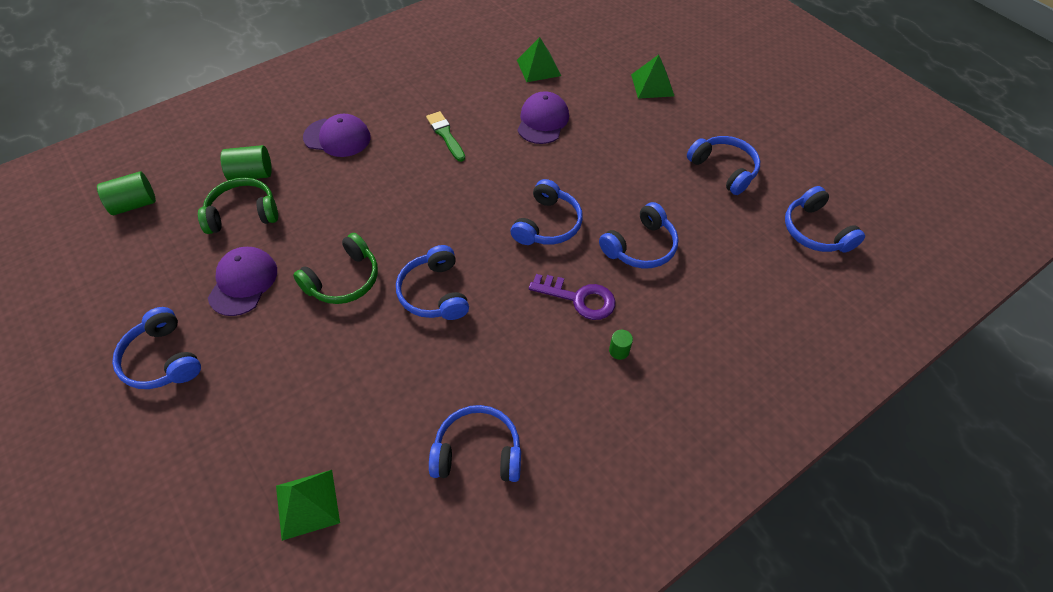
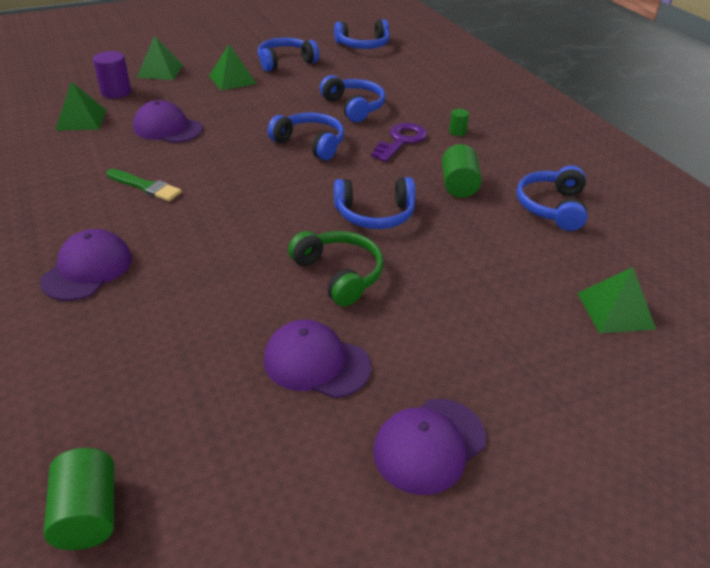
camera: 80 degrees left, 15 degrees down
(163, 359) = (429, 445): blue headphones -> purple cap
(243, 214) = (186, 365): green headphones -> none
(251, 174) = (107, 356): green cylinder -> green cylinder (458, 185)
(445, 135) = (145, 187): green brush -> green brush turned 135 degrees counterclockwise
(596, 71) = (116, 92): none -> purple cylinder
(659, 138) = (232, 79): none -> green pyramid

